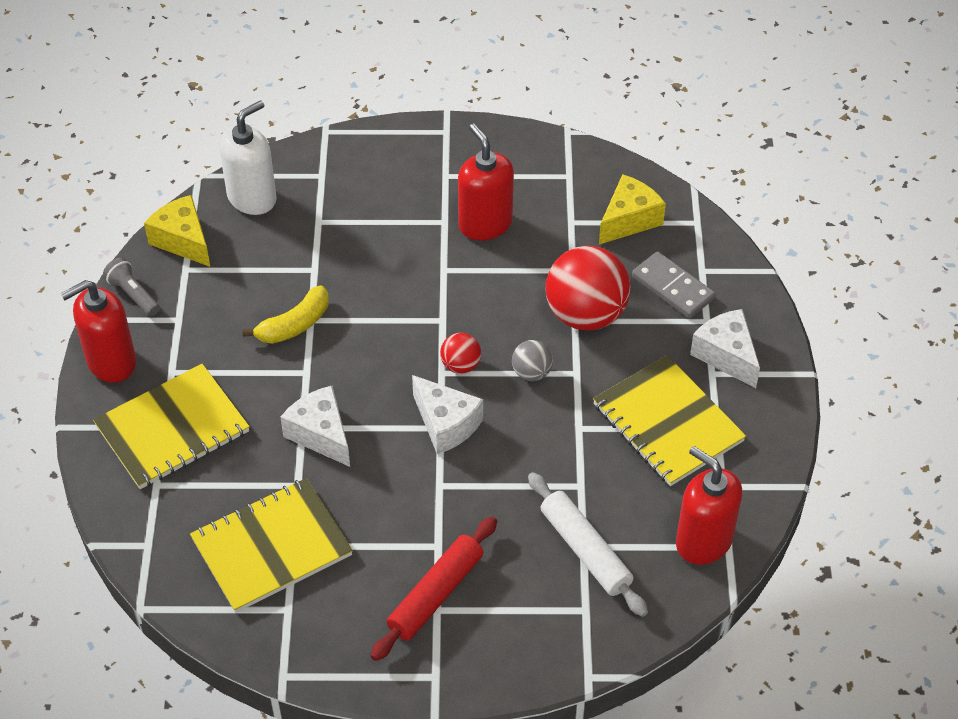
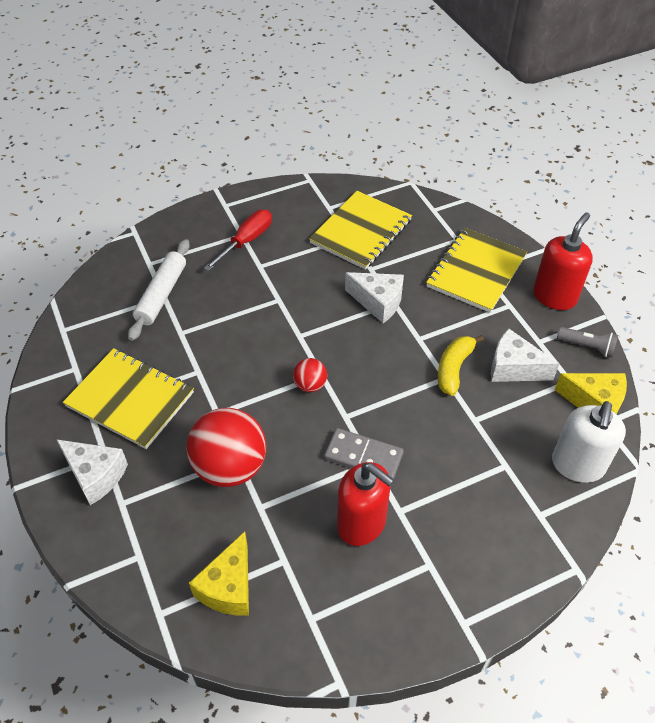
camera: 155 degrees right, 0 degrees up
(435, 594) = (246, 241): red rolling pin -> red screwdriver
(446, 424) = (297, 339): white cheese -> white cheese (514, 368)
(531, 373) = (252, 399): grey ball -> none
(585, 550) = (161, 295): white rolling pin -> white rolling pin turned 75 degrees clockwise
(673, 287) = (161, 525): grey domino -> grey domino (363, 456)
(703, 541) = (81, 327): red soap dispenser -> none

